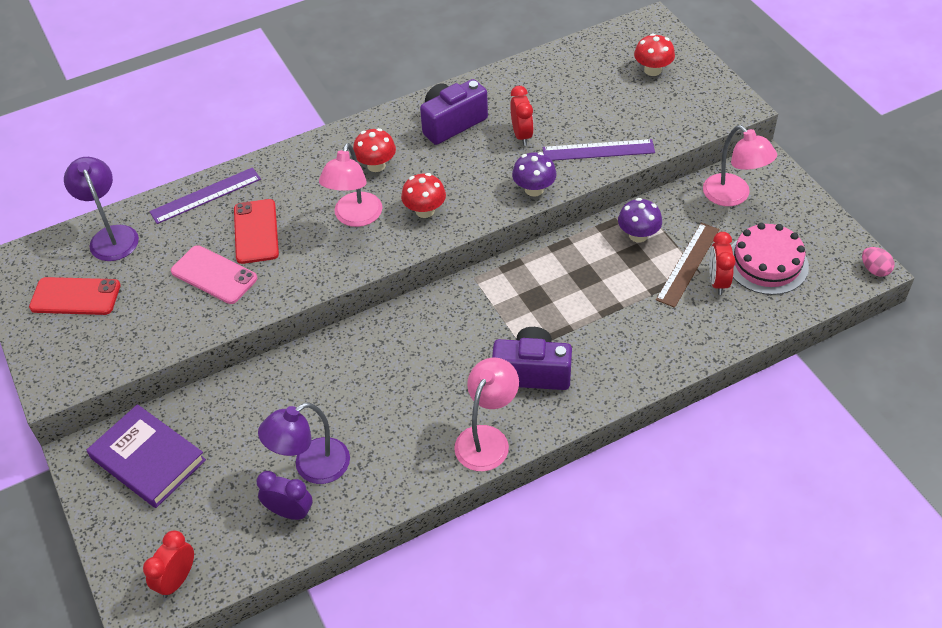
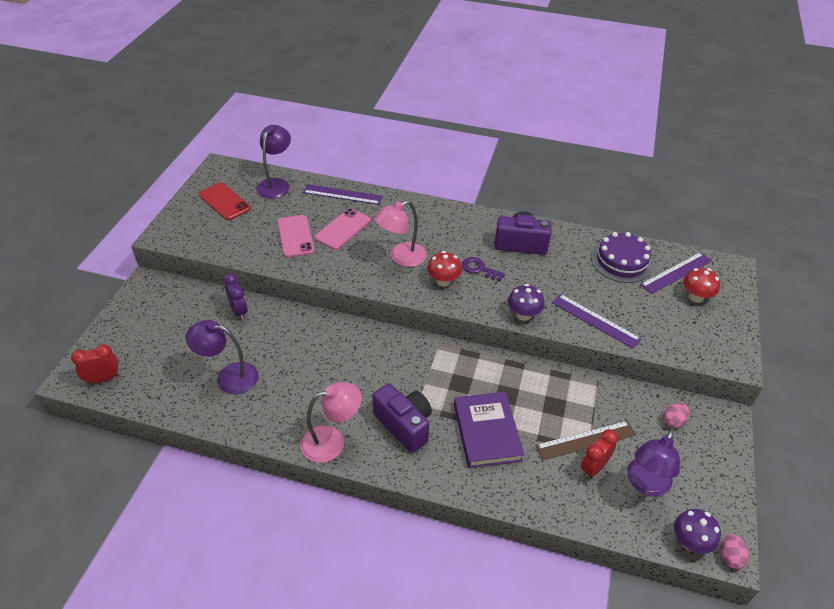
camera: 40 degrees right, 5 degrees down
(148, 459) = (168, 308): purple book -> purple book (487, 432)
(256, 231) = (343, 229): red phone -> pink phone
(290, 512) = (190, 391): purple clock -> purple clock (239, 311)
(376, 165) = (448, 238): red mushroom -> none
(443, 175) = (479, 269): none -> purple key
(521, 135) = (555, 278): red clock -> none
(559, 79) = (621, 261): none -> purple cake
(614, 58) = (676, 272): none -> purple ruler
(638, 235) = (573, 396): purple mushroom -> purple mushroom (690, 542)
(733, 196) = (673, 421): pink lamp -> pink egg
(767, 263) = (645, 484): pink cake -> purple lamp

